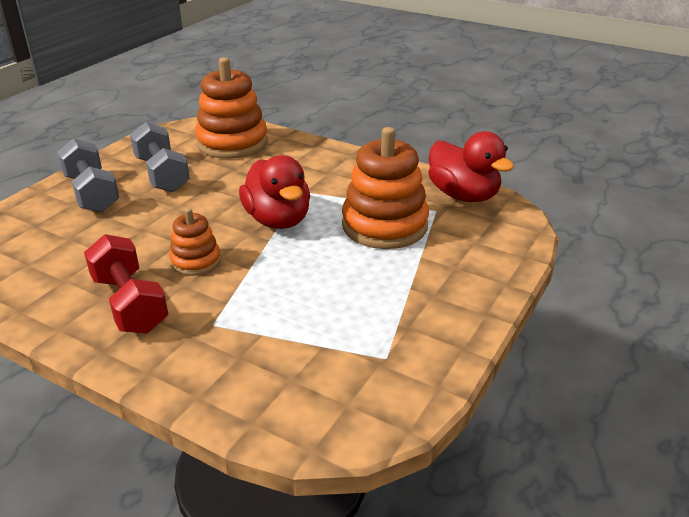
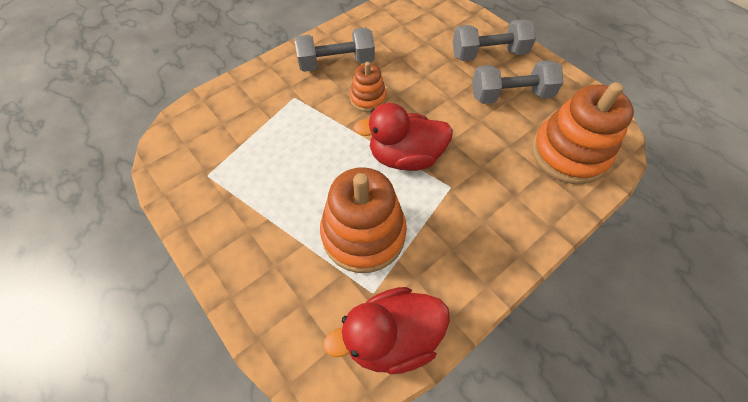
camera: 110 degrees right, 25 degrees up
(130, 303) = (336, 63): red dumbbell -> grey dumbbell

